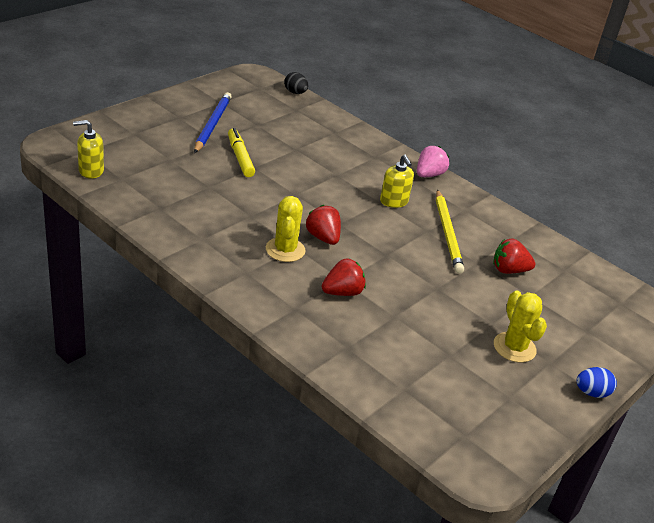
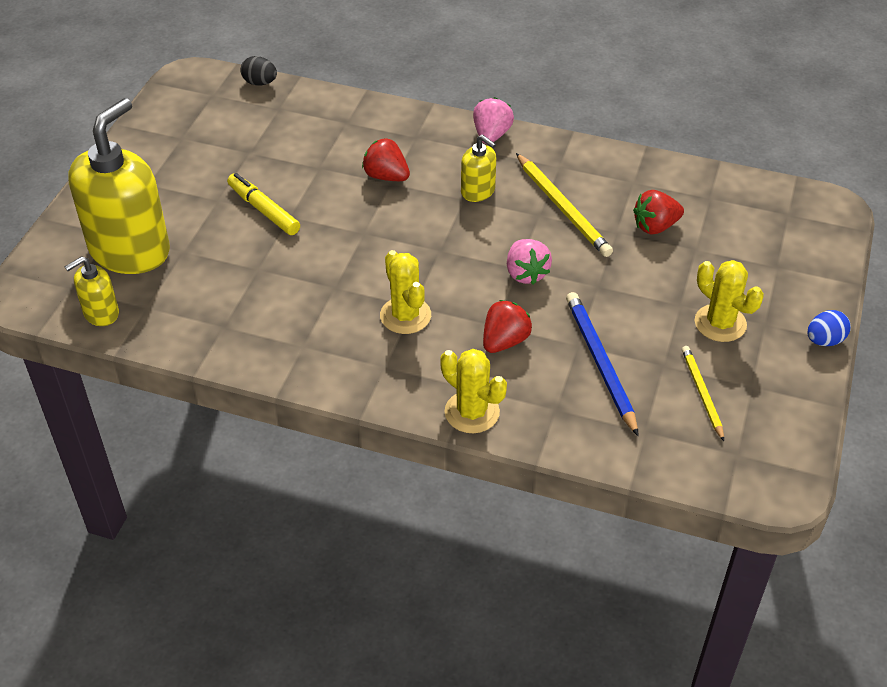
camera: 20 degrees left, 10 degrees up
(138, 146) = (130, 250): none -> yellow soap dispenser
(212, 124) = (196, 176): blue pencil -> blue pencil (600, 363)
(285, 323) = (472, 412): none -> yellow cactus
(323, 238) = (435, 279): red strawberry -> red strawberry (386, 176)
(390, 260) = (526, 273): none -> pink strawberry
(466, 384) = (701, 393): none -> yellow pencil

